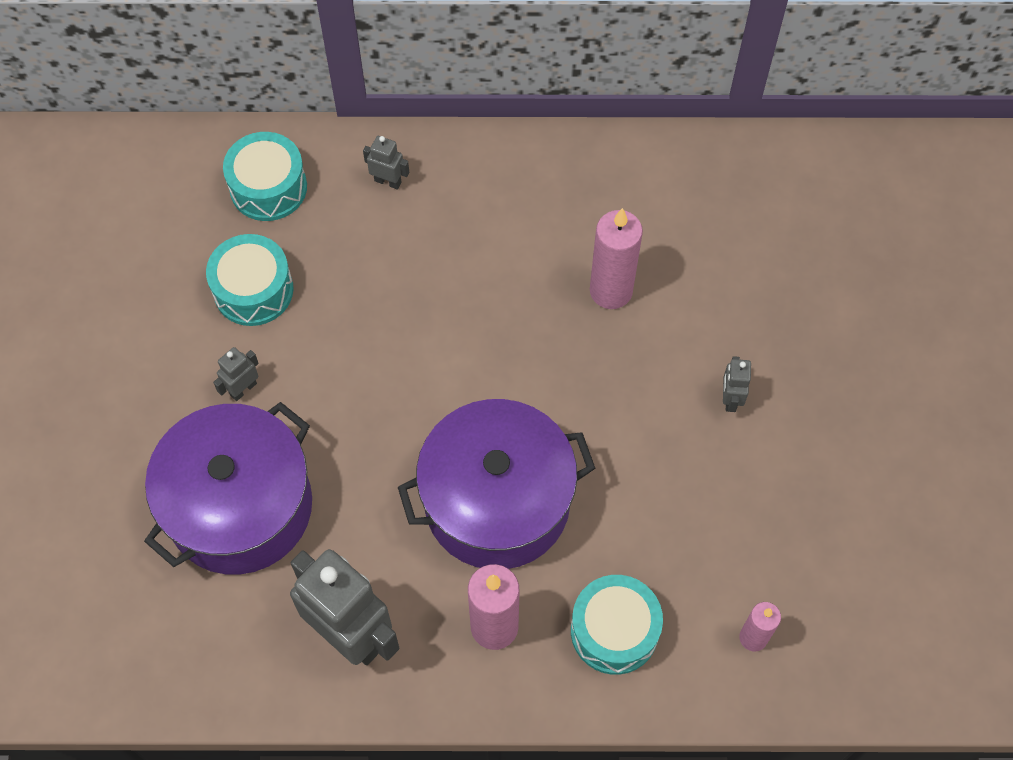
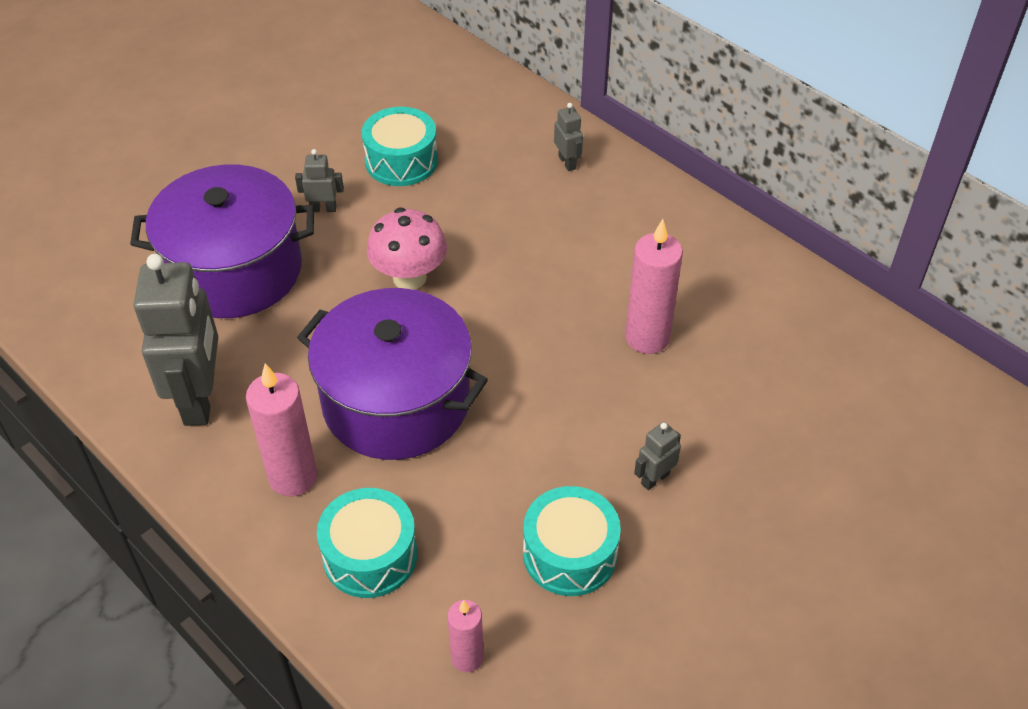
camera: 45 degrees right, 15 degrees down
(268, 187) = (484, 114): turquoise drum -> turquoise drum (570, 554)
(385, 391) = (409, 277): none -> pink mushroom

